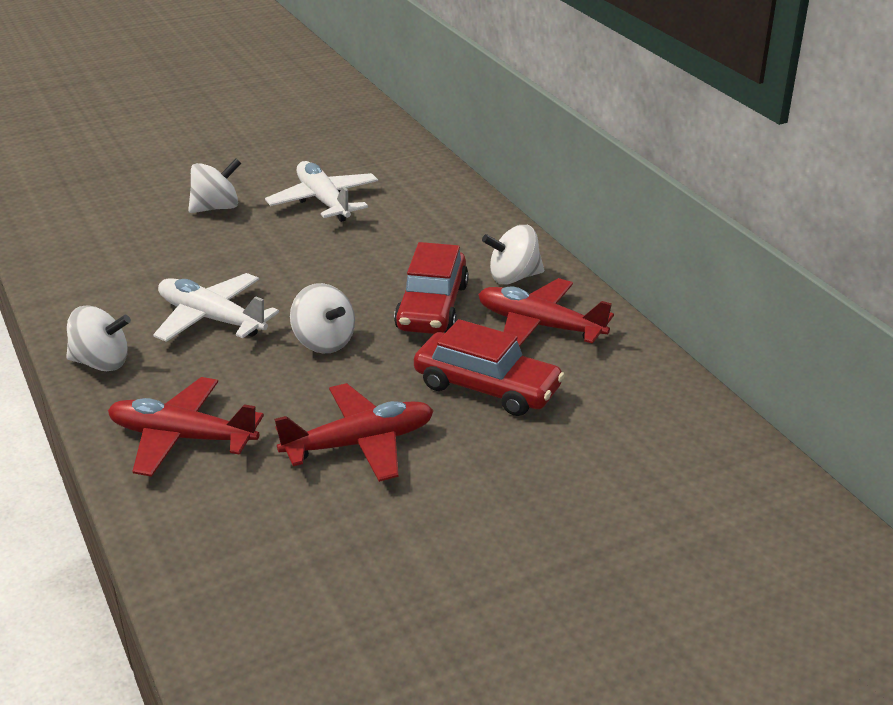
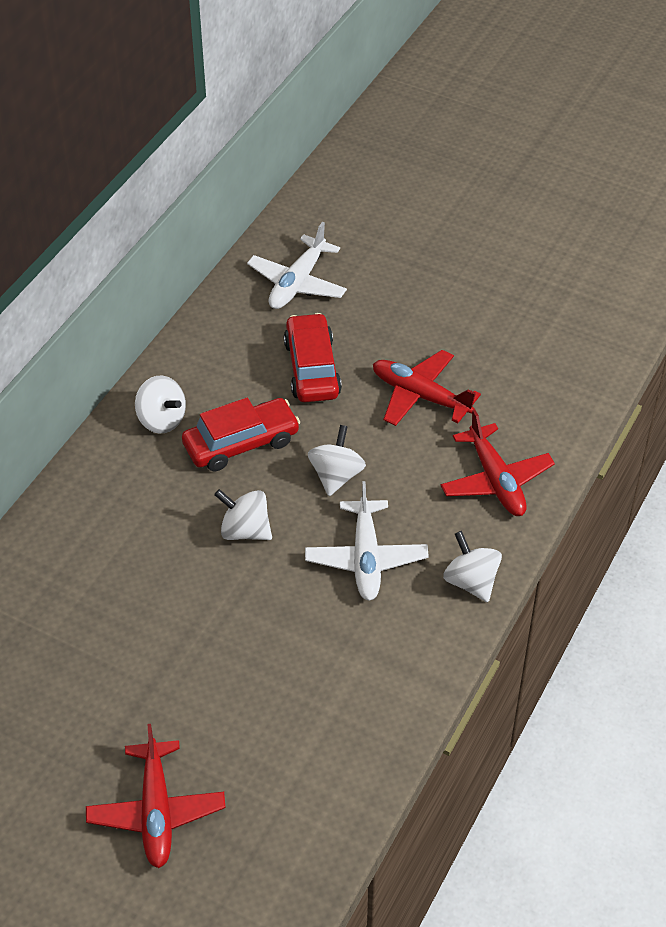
camera: 125 degrees left, 15 degrees up
(216, 208) = (202, 682): white spinning top -> white spinning top (245, 531)
(323, 201) = (129, 609): white plane -> white plane (297, 283)
(539, 326) = (217, 377): red plane -> red plane (156, 811)

